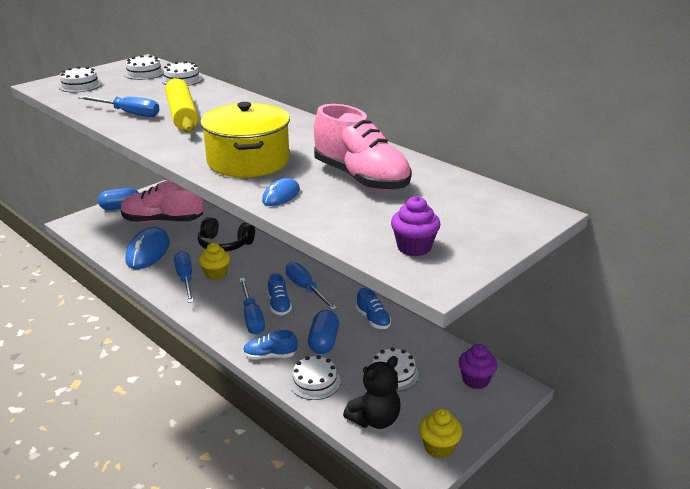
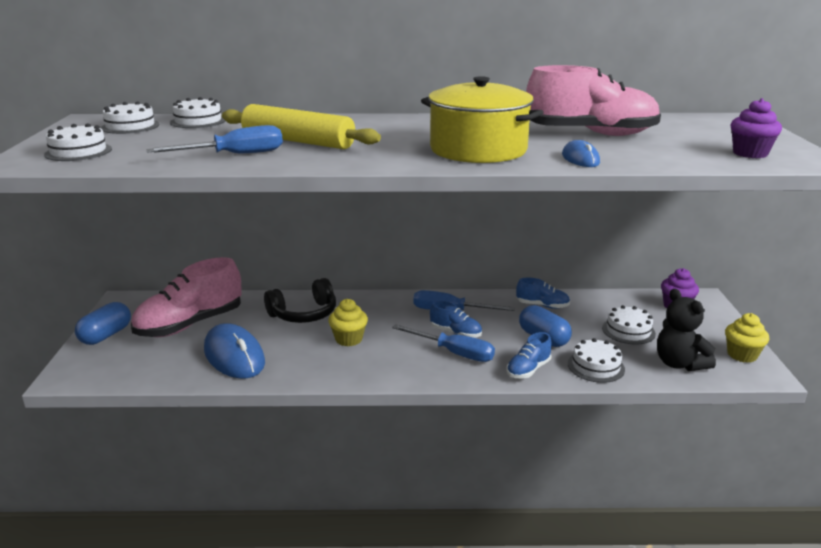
camera: 45 degrees left, 5 degrees down
(185, 279) = (327, 357): blue screwdriver -> none
(375, 419) = (679, 364): black teddy bear -> black teddy bear turned 150 degrees clockwise

